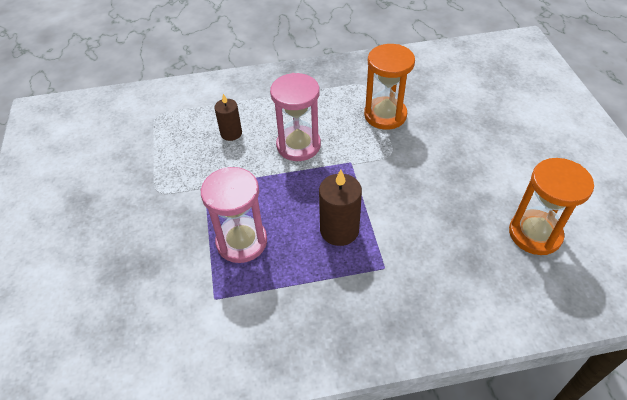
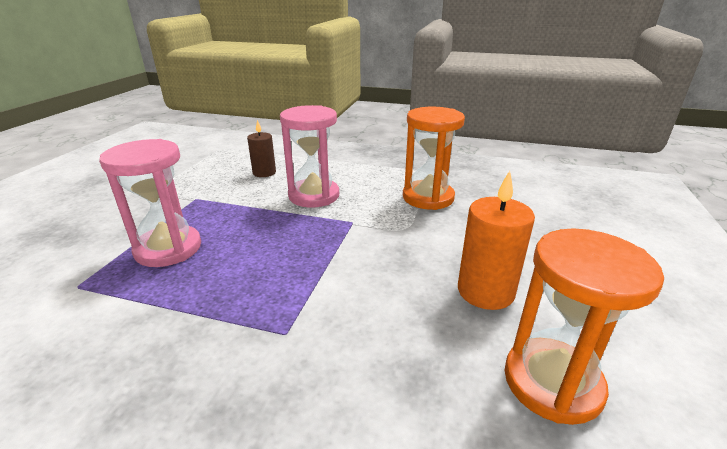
camera: 25 degrees right, 20 degrees down
(339, 230) = (275, 274): brown candle -> none
(473, 189) = (485, 291): none -> orange candle

